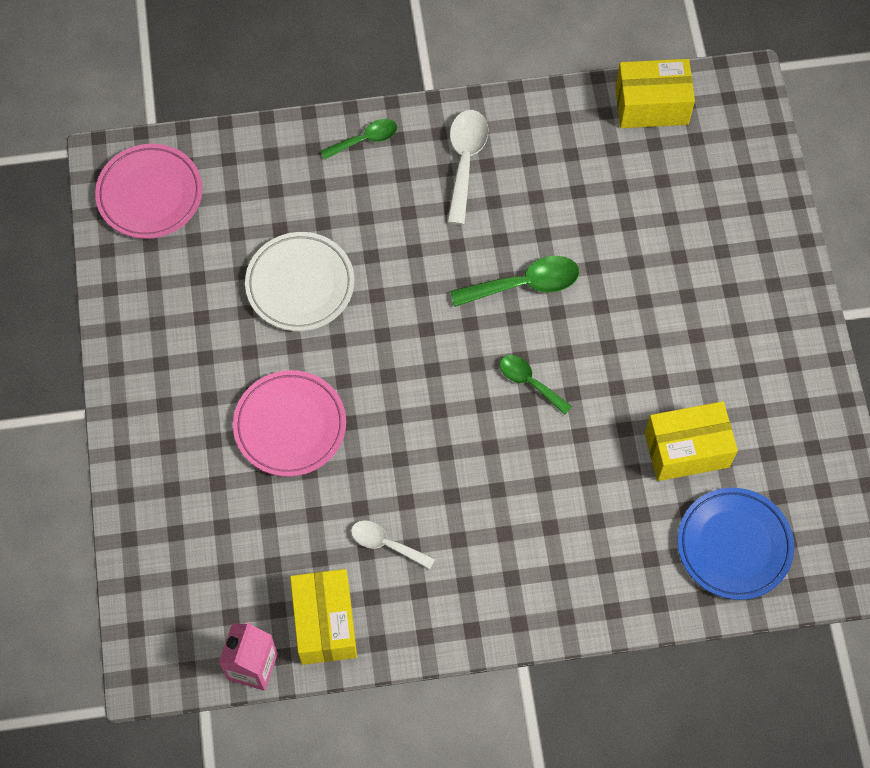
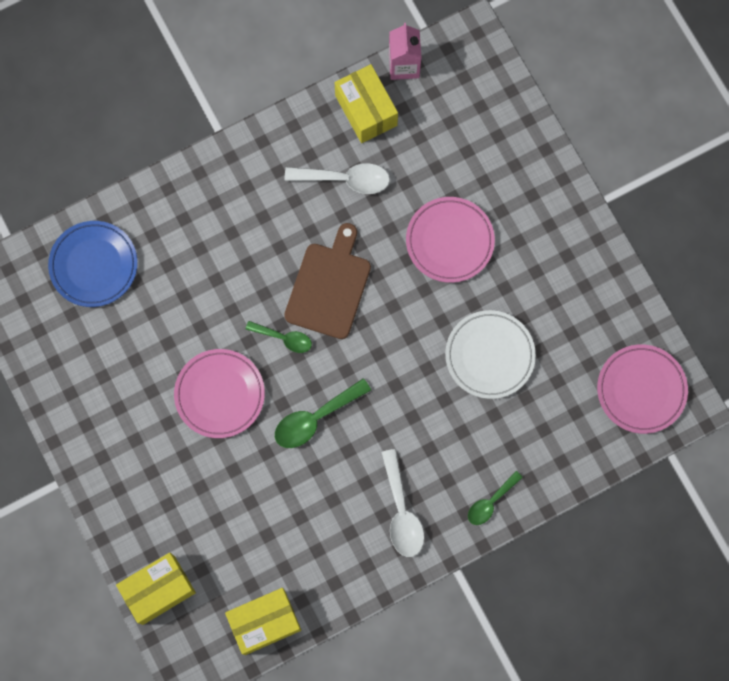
camera: 160 degrees right, 10 degrees up
(386, 544) = (345, 179): white spoon -> white spoon, size x1.56
(454, 422) = (329, 286): none -> brown cutting board
(626, 345) = (220, 394): none -> pink plate
(687, 449) = (149, 326): yellow box -> yellow box (158, 590)

